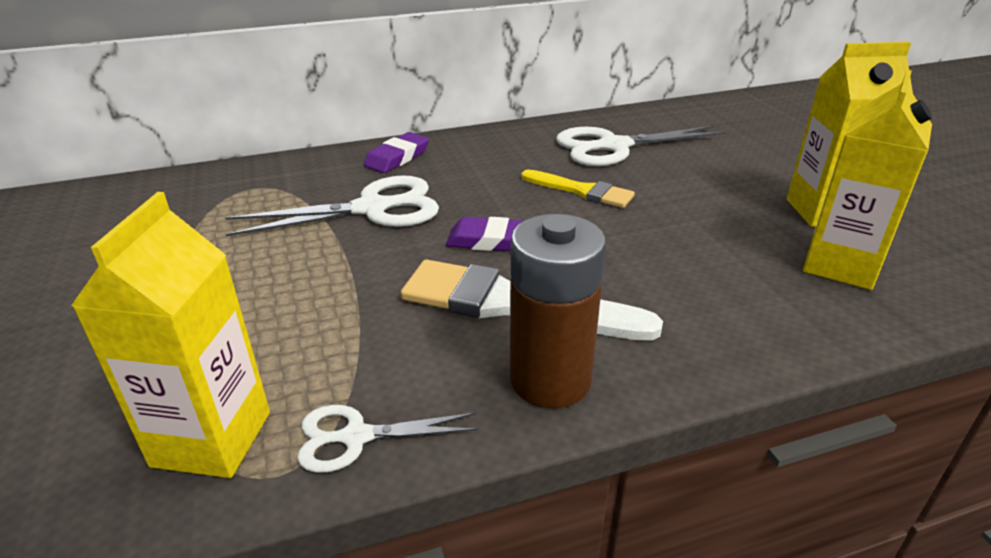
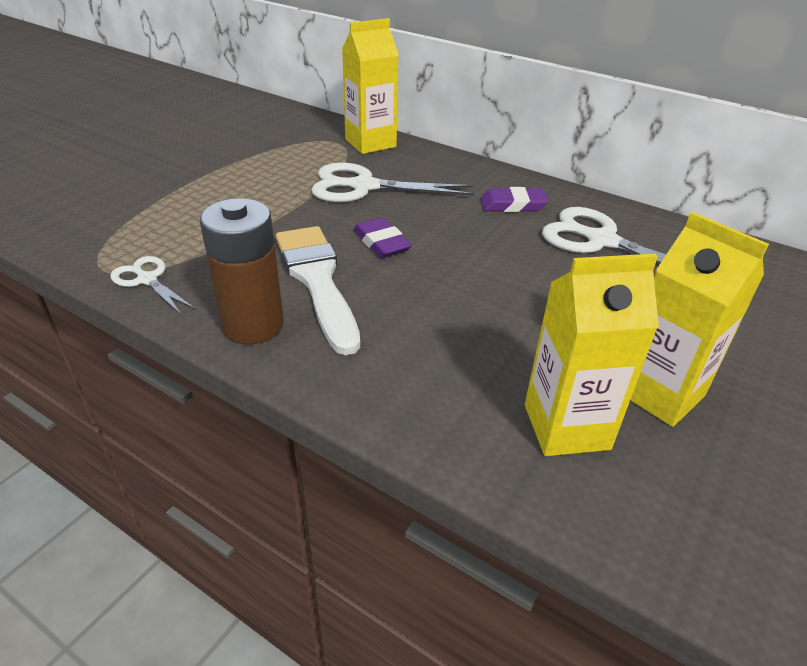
camera: 50 degrees right, 5 degrees up
(212, 439) = (114, 240): yellow carton -> yellow carton (370, 143)
(371, 209) = (364, 187): white scissors -> white scissors turned 150 degrees clockwise
(397, 158) = (440, 166): purple eraser -> purple eraser (513, 205)
(581, 191) = (502, 253): yellow brush -> none

